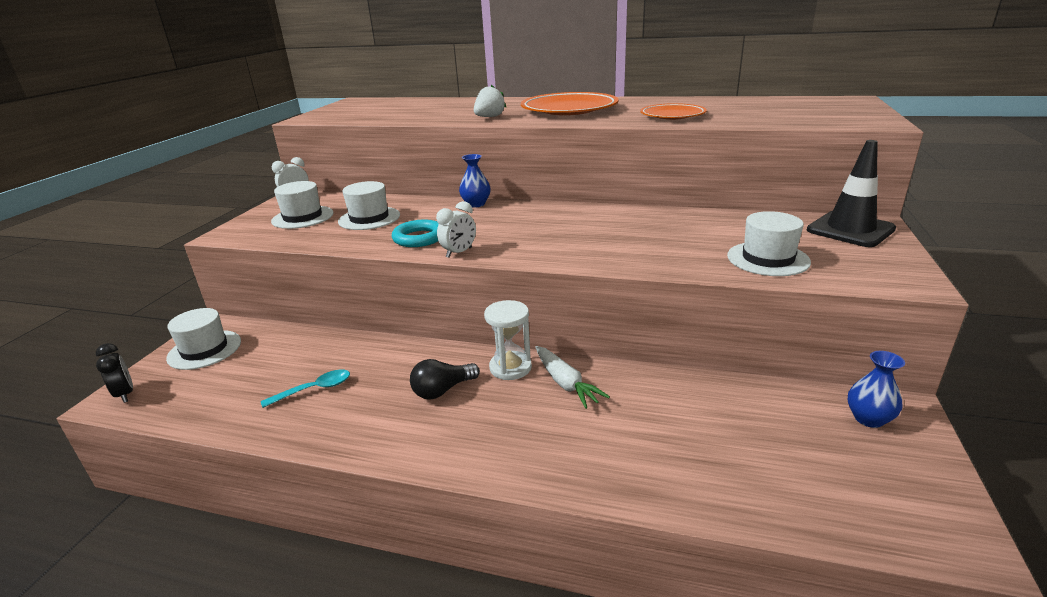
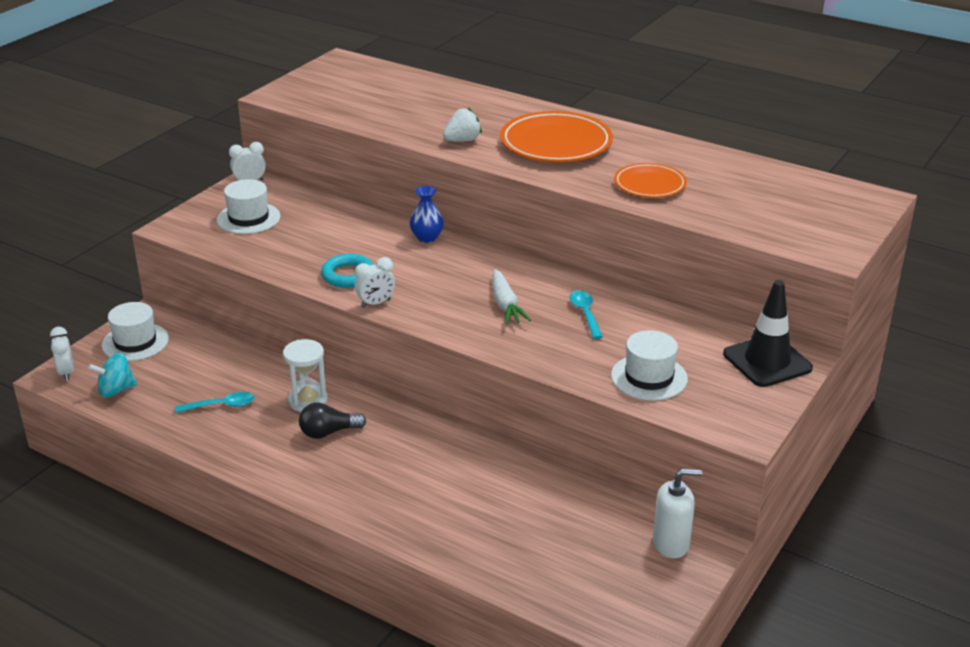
camera: 15 degrees right, 5 degrees up
(125, 394) = (66, 373): black clock -> white clock
(187, 399) = (116, 390): none -> turquoise spinning top
(369, 218) = (312, 235): white hat -> none
(510, 367) = (397, 425): white hourglass -> white hourglass (308, 400)
(565, 383) = (437, 451): white carrot -> white carrot (505, 305)
(659, 227) = (585, 314): none -> turquoise spoon
(868, 418) = (671, 544): blue vase -> white soap dispenser

